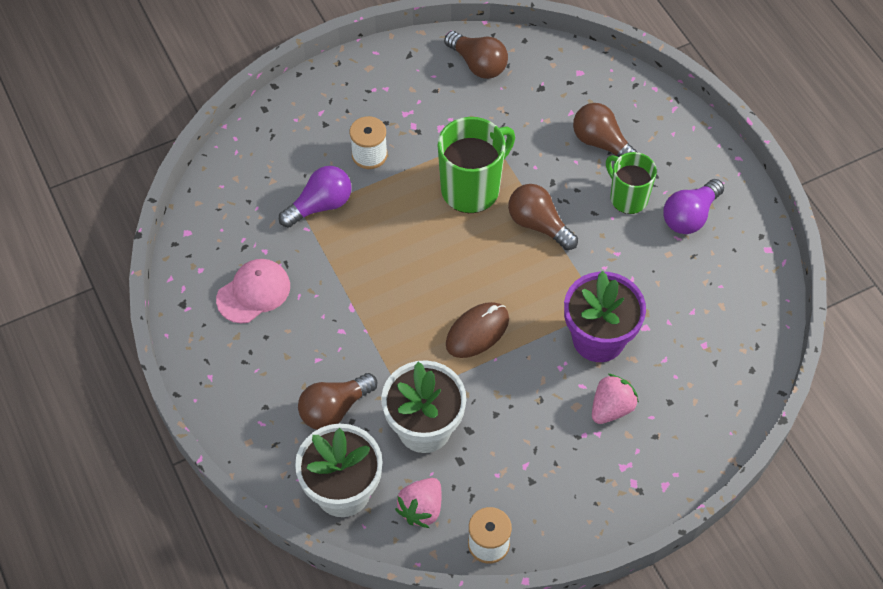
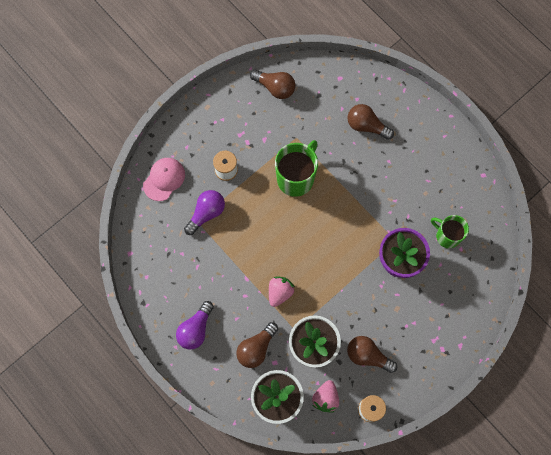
camera: 15 degrees left, 15 degrees up
(253, 292) = (184, 284): pink cap -> pink cap (164, 179)
(477, 332) = (326, 275): brown mouse -> none
(538, 224) = (343, 193): brown light bulb -> brown light bulb (367, 356)
(611, 408) = (417, 304): pink strawberry -> pink strawberry (280, 292)
(627, 198) = (391, 160): green mug -> green mug (447, 236)
(690, 216) = (432, 164): purple light bulb -> purple light bulb (195, 329)

